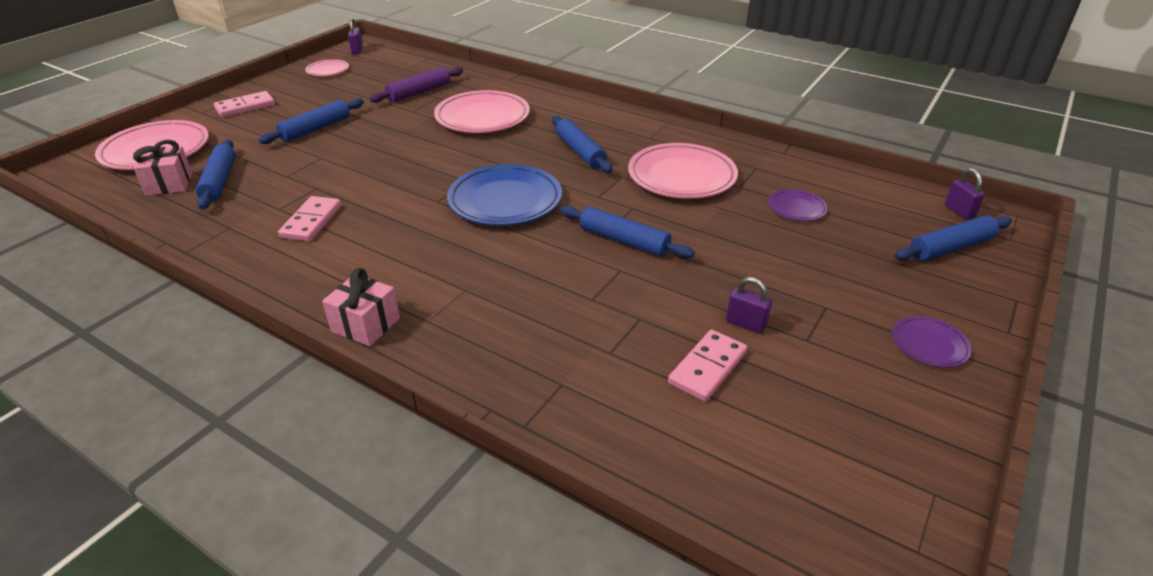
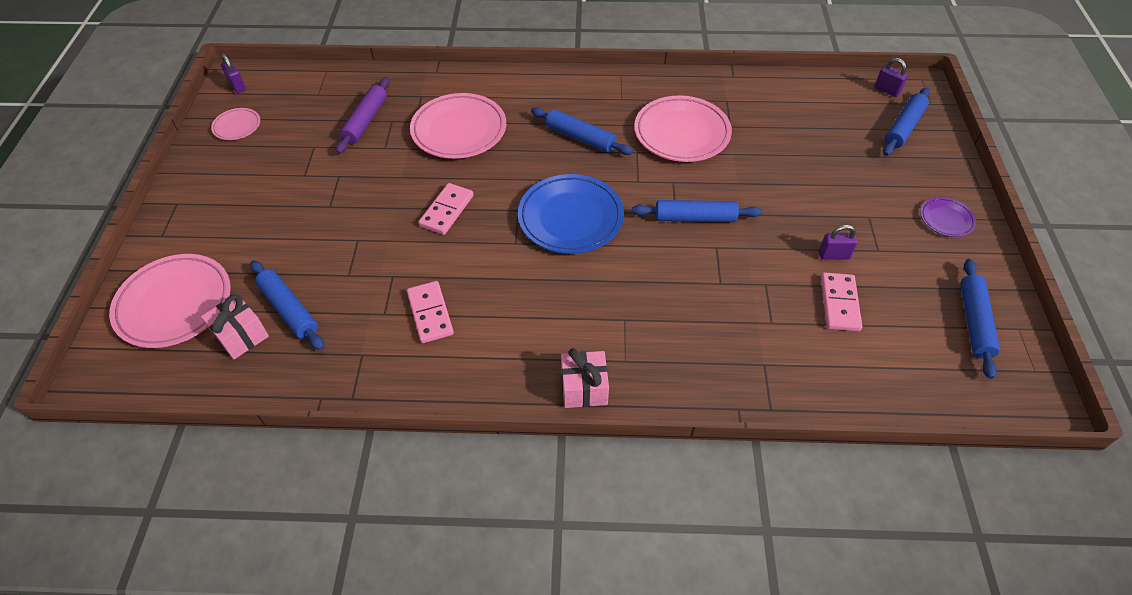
camera: 30 degrees left, 15 degrees up
(245, 107) = (202, 209): pink domino -> pink domino (446, 210)
(315, 129) = (312, 208): blue rolling pin -> blue rolling pin (974, 322)
(796, 208) = (785, 132): purple plate -> none

